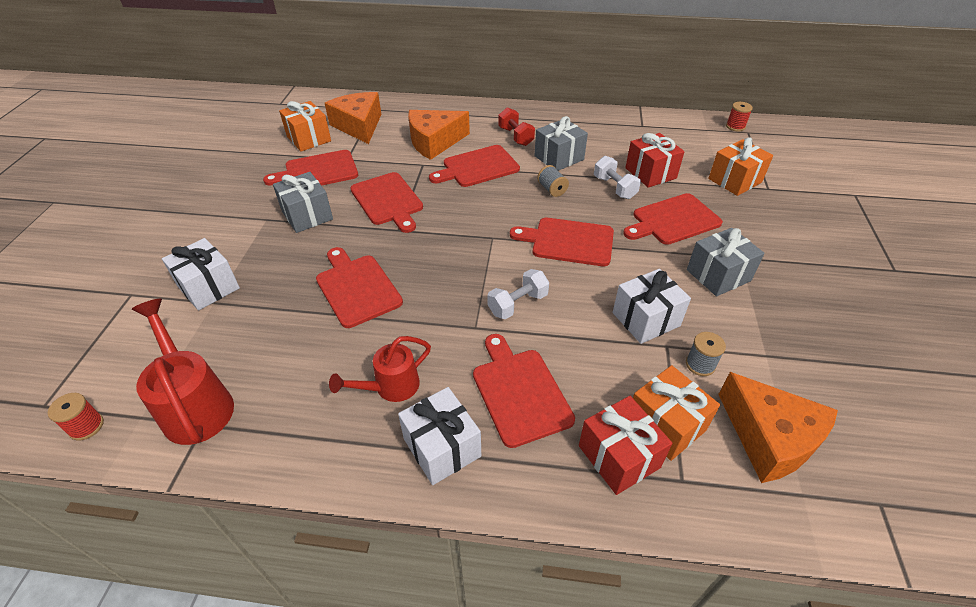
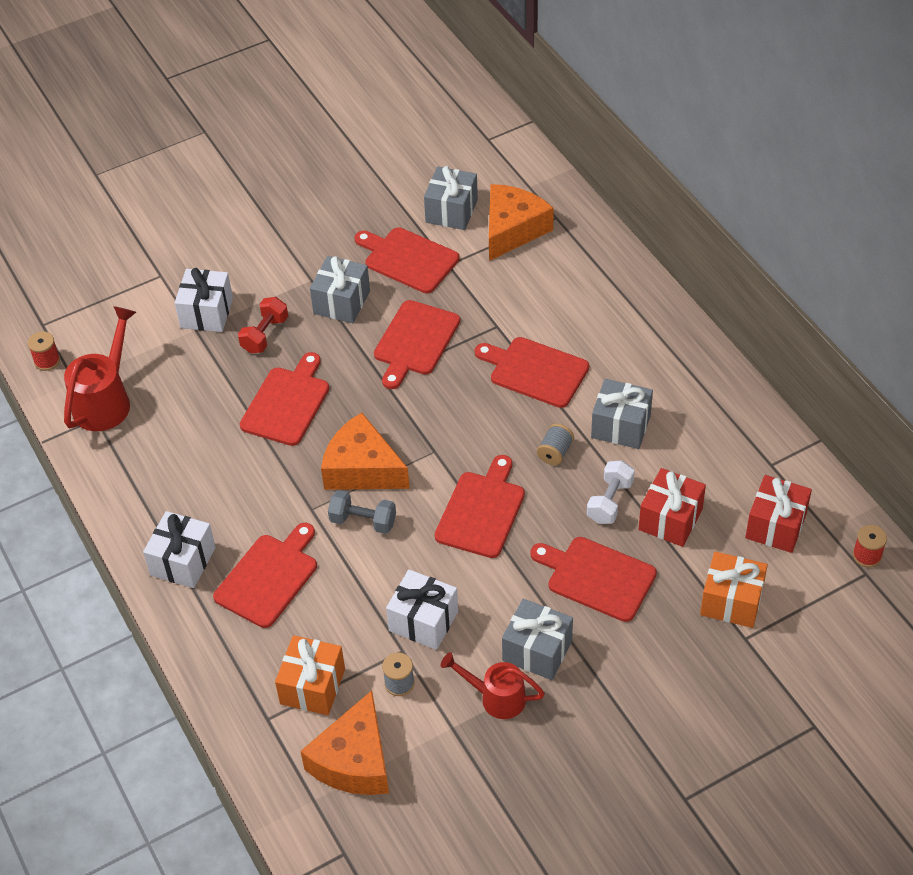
camera: 55 degrees right, 5 degrees up
(309, 139) = (451, 211): orange gift -> grey gift
(391, 387) = (209, 497): red watering can -> red watering can (496, 697)
(434, 142) = (545, 308): orange cheese -> orange cheese (362, 468)
(516, 136) = (626, 366): red dumbbell -> red dumbbell (265, 335)
(517, 304) = (363, 521): white dumbbell -> grey dumbbell
(568, 242) = (481, 511): red cutting board -> red cutting board turned 45 degrees clockwise
(619, 456) = (258, 670): red gift -> red gift (776, 526)

